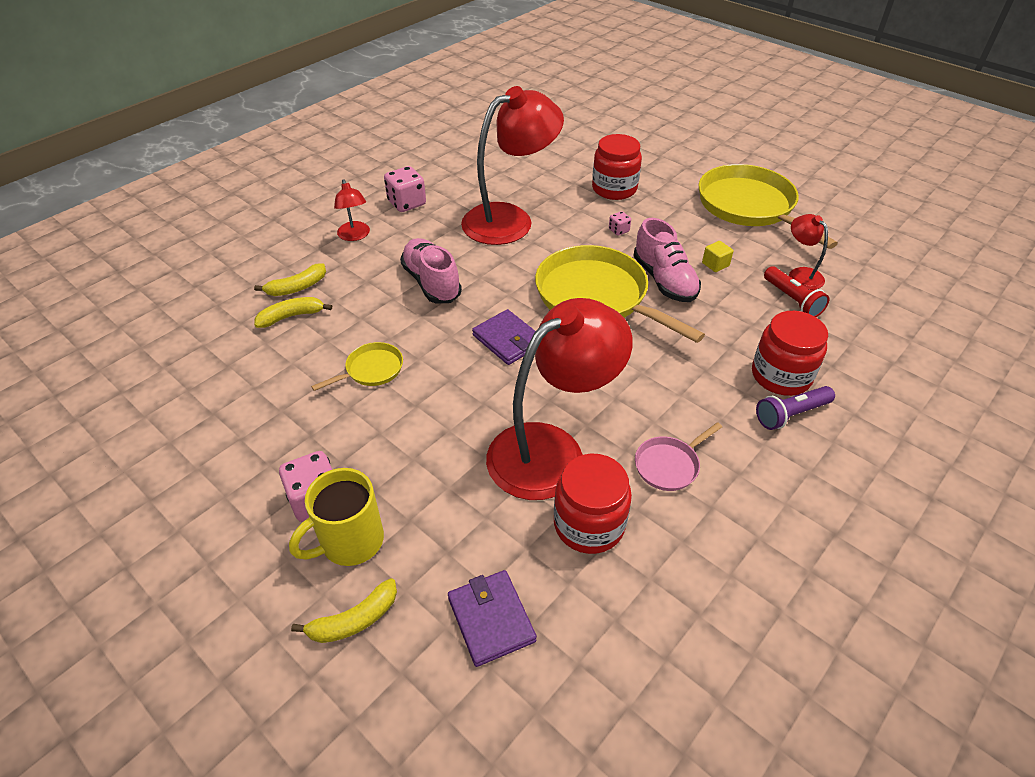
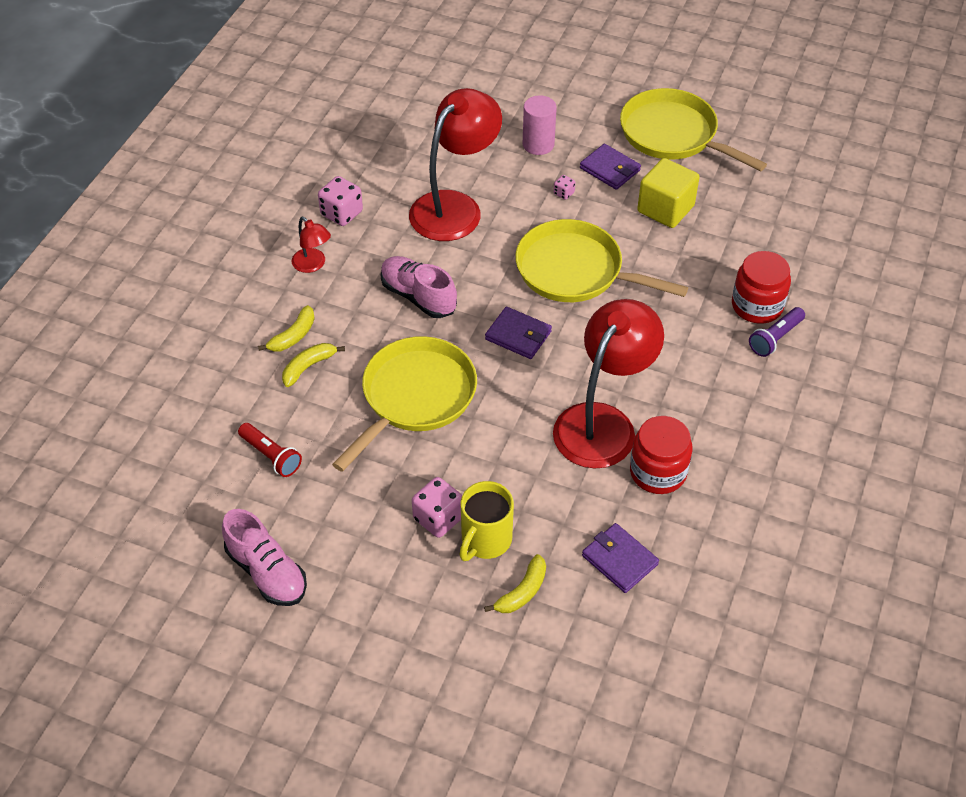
camera: 20 degrees left, 5 degrees up
(371, 370) = (415, 397): yellow pan -> yellow pan, size x2.17
(614, 189) = (538, 144): red jar -> pink cylinder
(664, 280) = (627, 238): pink shoe -> pink shoe (267, 572)
(669, 465) = (698, 408): pink pan -> none
(673, 221) = (610, 169): none -> purple wallet
(715, 264) = (665, 209): yellow cube -> yellow cube, size x2.25
(792, 300) = (743, 229): red flashlight -> red flashlight (271, 456)
(800, 274) = (742, 200): red lamp -> none

